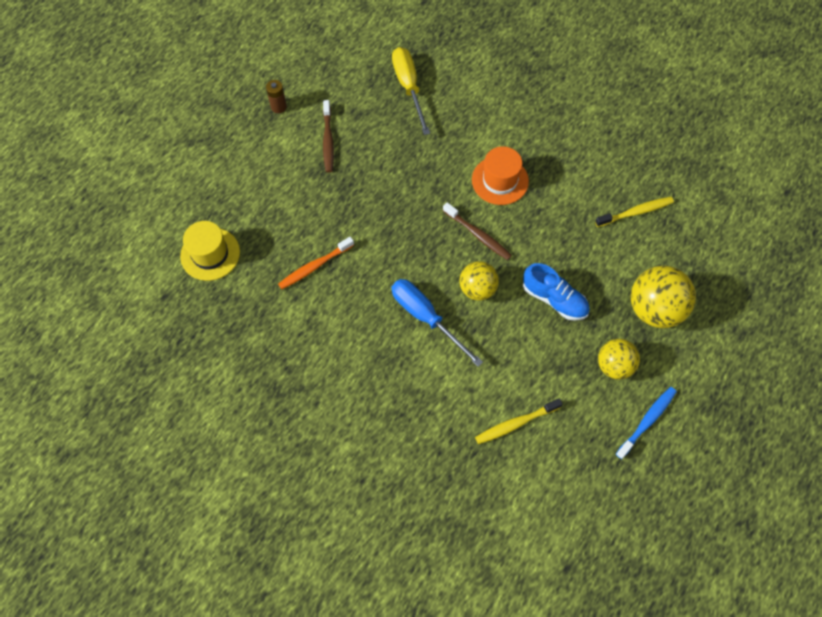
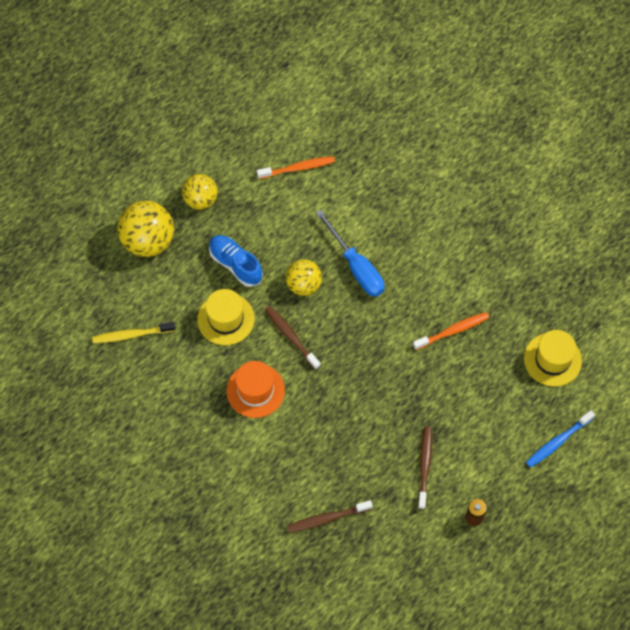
camera: 170 degrees left, 0 degrees up
(409, 87) = (327, 518): yellow screwdriver -> brown toothbrush
(516, 423) = (298, 168): yellow toothbrush -> orange toothbrush
(548, 242) = (226, 319): none -> yellow hat
(647, 421) = (188, 153): blue toothbrush -> blue toothbrush (558, 442)

